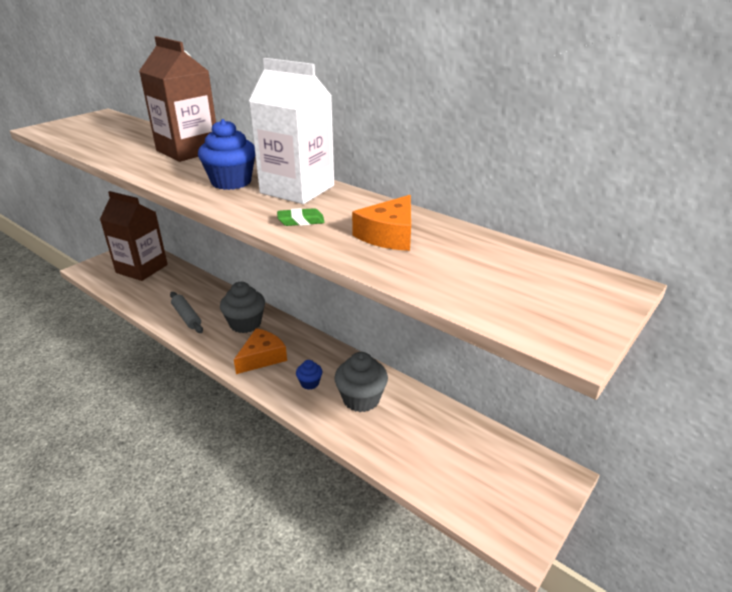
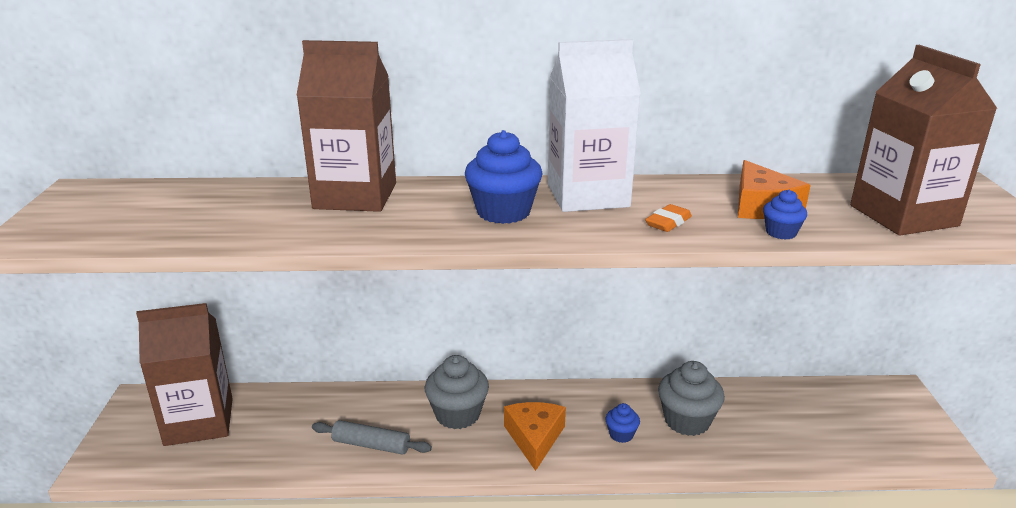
camera: 40 degrees left, 5 degrees down
(301, 221) = (668, 223): green eraser -> orange eraser
(355, 255) = (781, 232): none -> blue cupcake
(482, 284) = (903, 215): none -> brown carton

